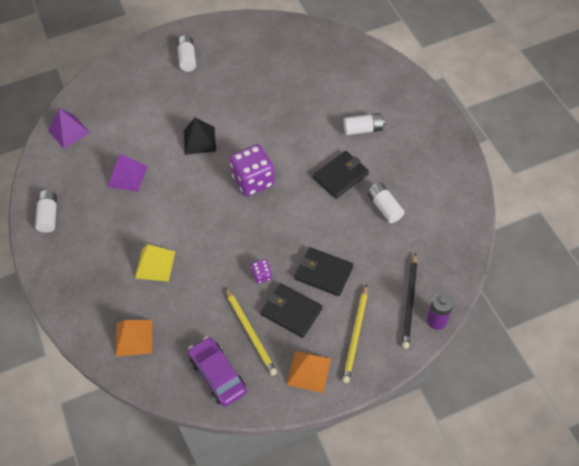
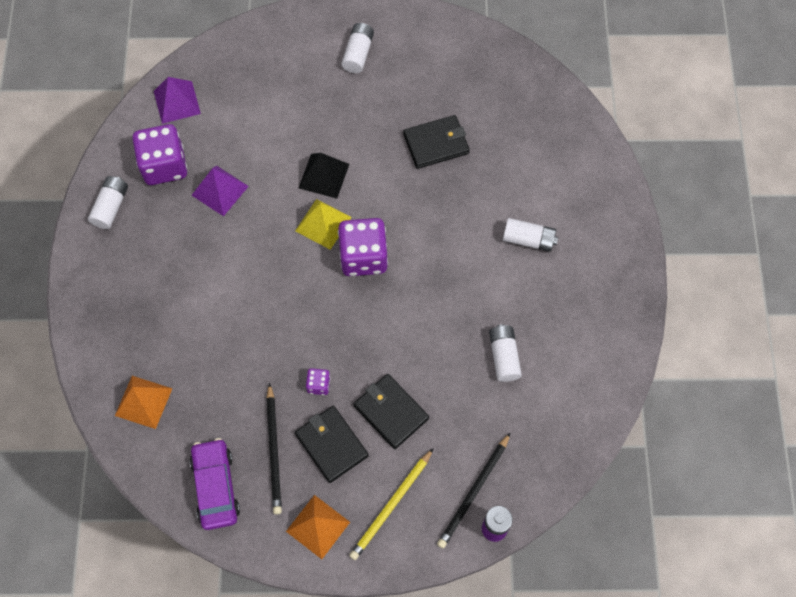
camera: 20 degrees right, 10 degrees up
(78, 175) = (164, 166): none -> purple dice
(155, 264) = (204, 320): yellow pyramid -> yellow pyramid (323, 224)
(250, 332) = (274, 451): yellow pencil -> black pencil
(341, 176) = (471, 293): black wallet -> black wallet (436, 144)

